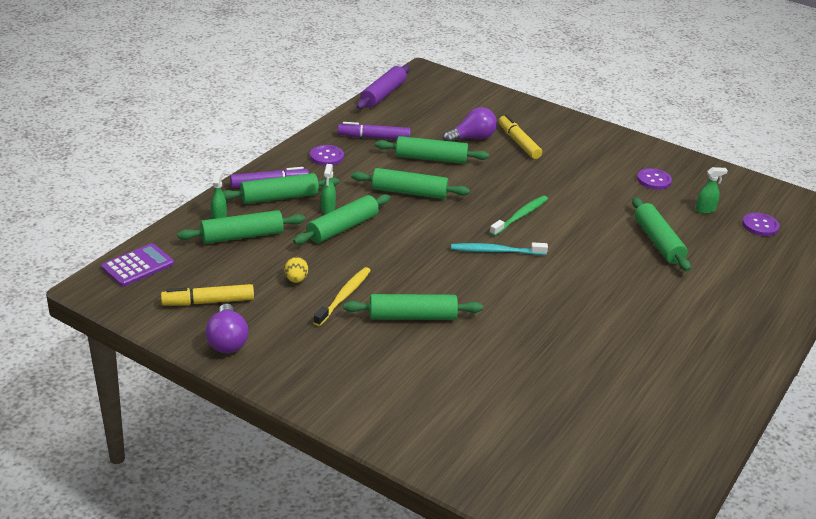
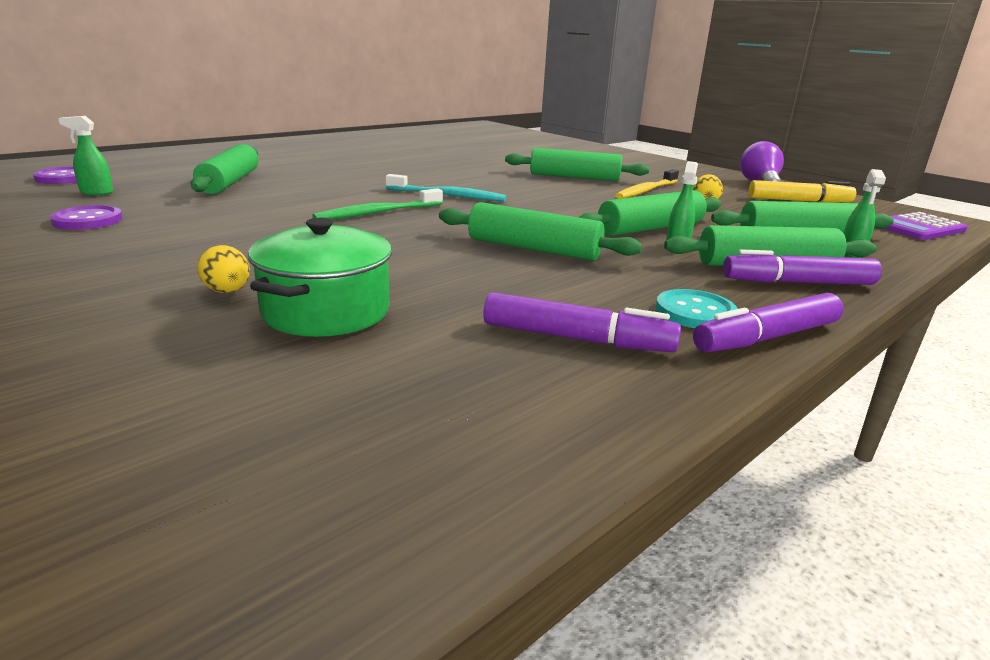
camera: 165 degrees left, 10 degrees down
(300, 147) = (767, 337): none -> purple marker
(326, 157) = (695, 312): purple button -> turquoise button
(383, 94) = (500, 490): purple rolling pin -> none
(431, 158) = (460, 286): green rolling pin -> none
(472, 138) = (326, 311): purple light bulb -> green pot
(519, 142) = (228, 292): yellow marker -> yellow egg

